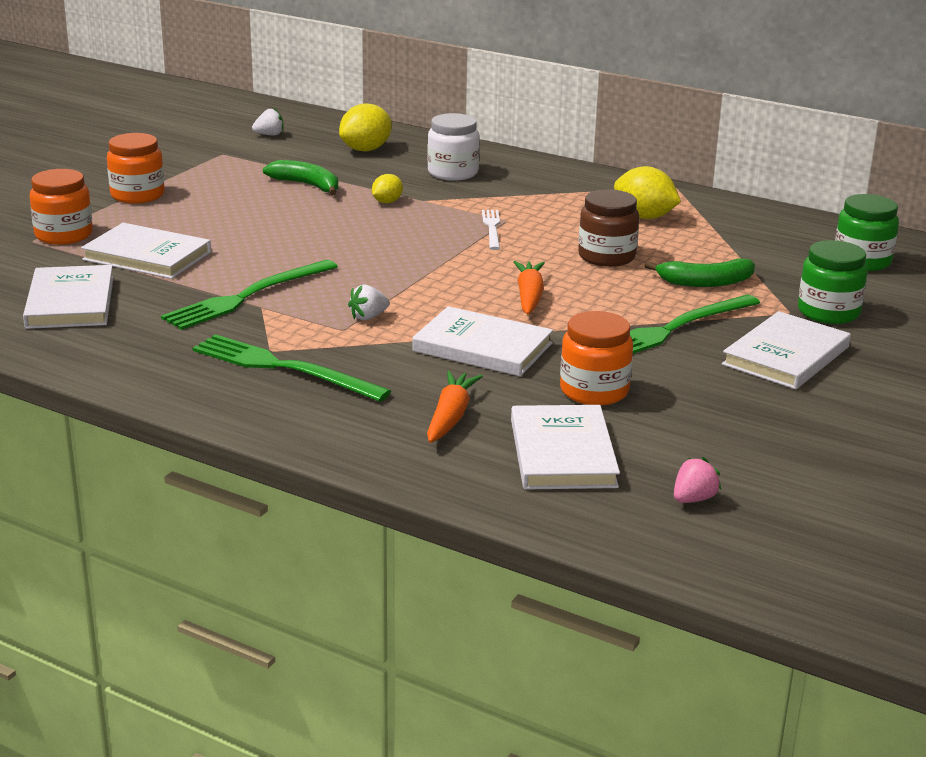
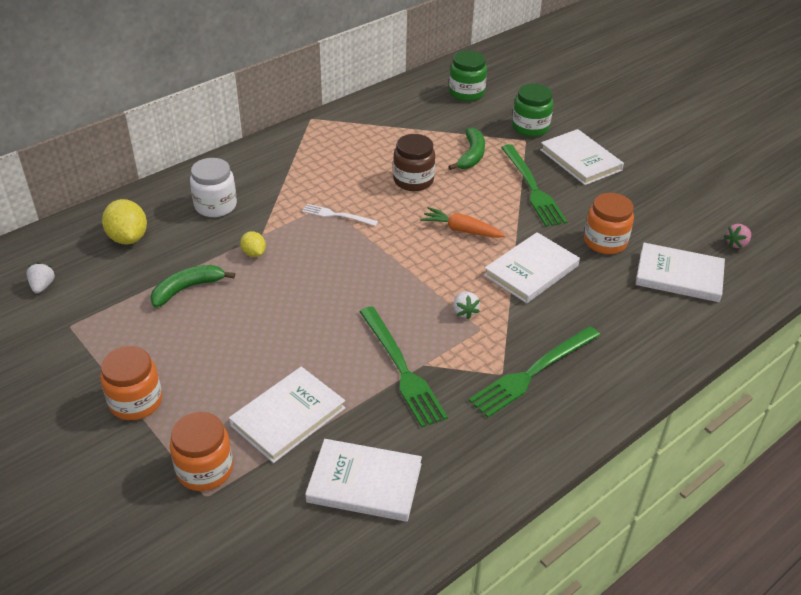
camera: 70 degrees left, 15 degrees up
(451, 416) = (624, 309): orange carrot -> none
(644, 217) = (356, 146): yellow lemon -> none
(693, 499) = (736, 244): pink strawberry -> pink strawberry turned 105 degrees counterclockwise

